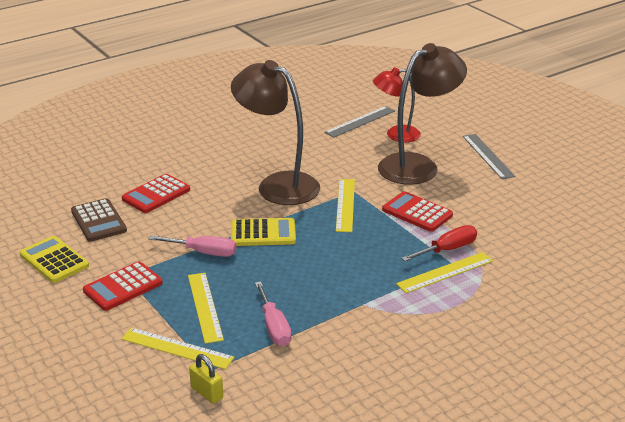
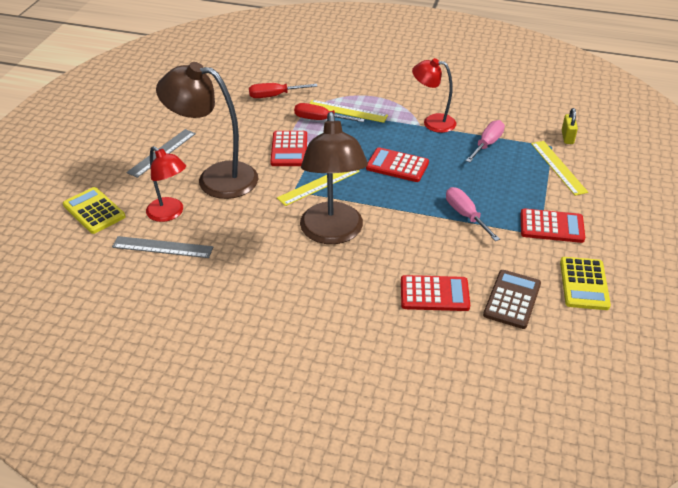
camera: 130 degrees left, 10 degrees up
(205, 307) = (512, 179): yellow ruler -> none
(263, 233) = (405, 202): yellow calculator -> yellow calculator (94, 211)
(316, 255) = (397, 166): none -> red calculator
(357, 315) = (432, 122): none -> red lamp
(527, 243) = (274, 96): none -> red screwdriver

